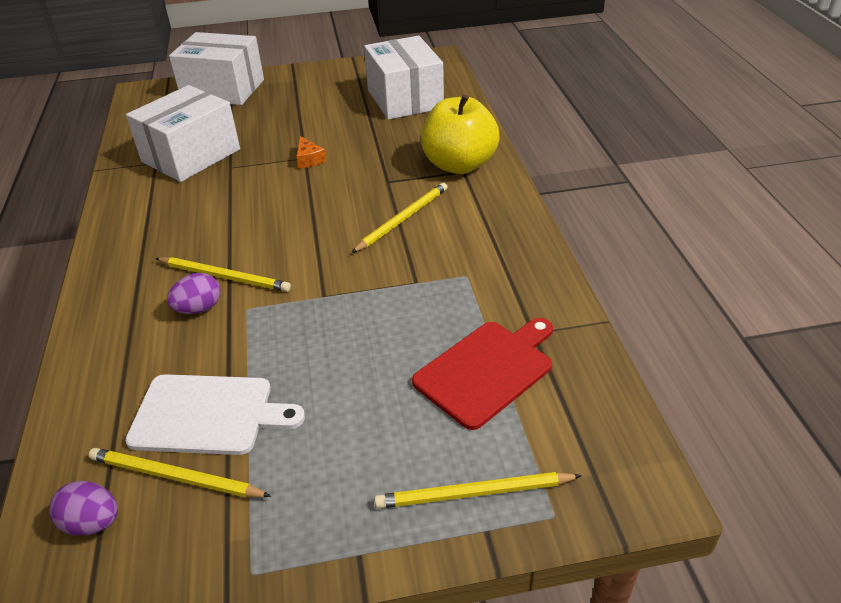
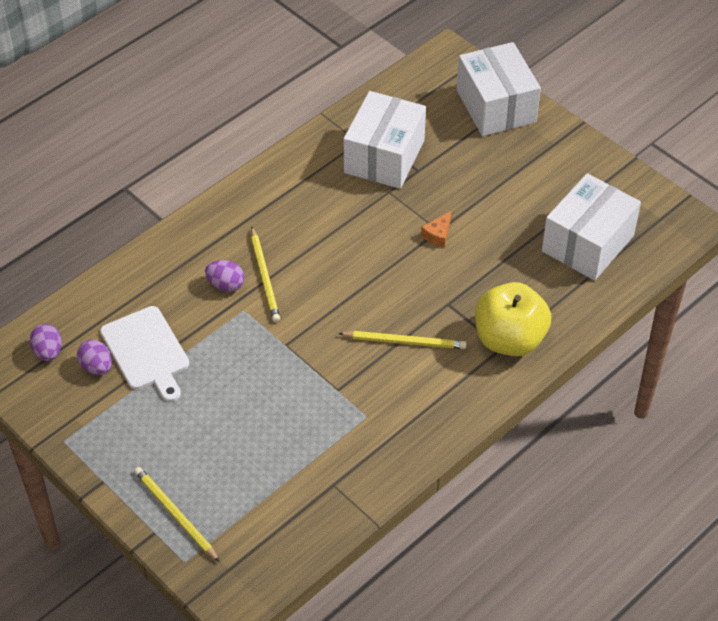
camera: 55 degrees right, 10 degrees up
(175, 476) = (97, 367): yellow pencil -> purple egg
(191, 155) = (384, 156): white box -> white box turned 75 degrees counterclockwise
(487, 370) = (278, 475): red cutting board -> none

